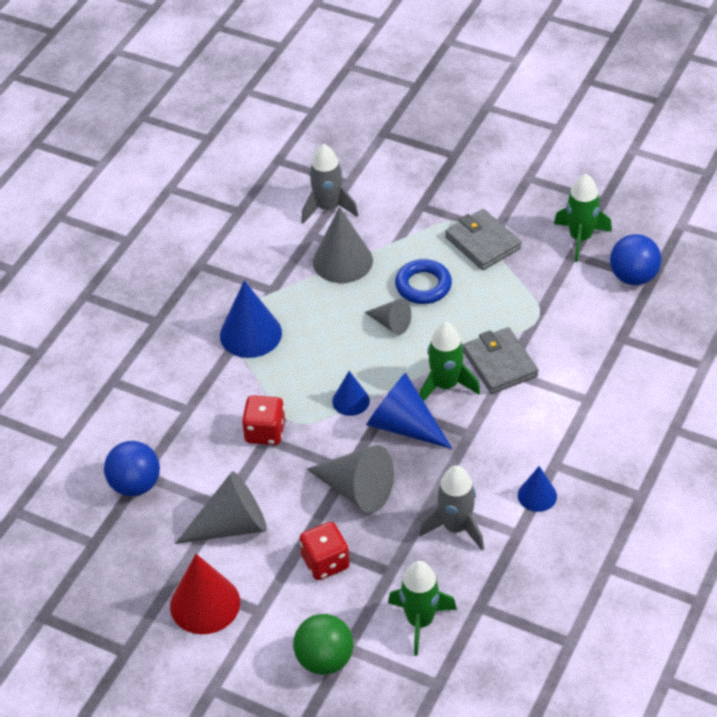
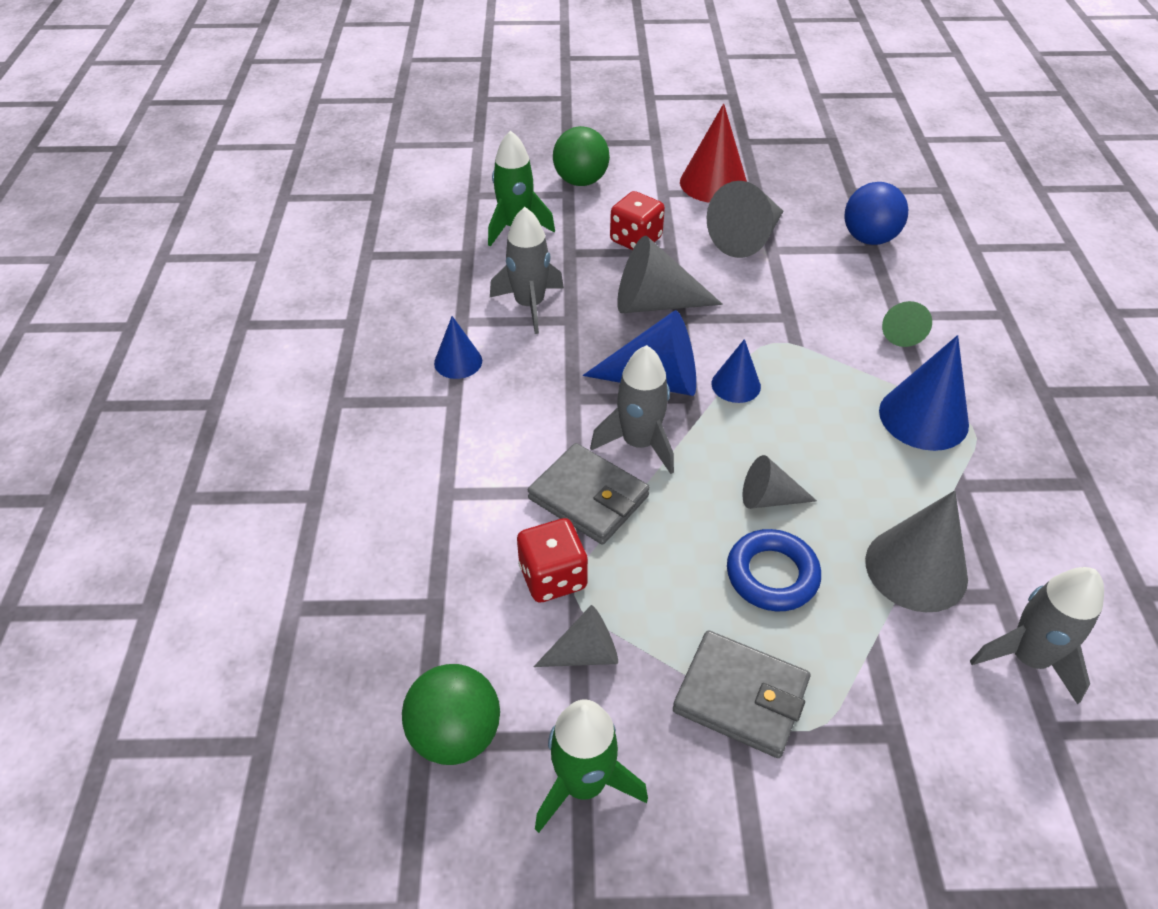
camera: 150 degrees right, 0 degrees up
(200, 396) = (900, 331): none -> green cone
(265, 432) = (797, 322): red dice -> red dice (553, 577)
(445, 385) = (639, 443): green rocket -> grey rocket
(549, 287) = (585, 653): none -> grey cone
(633, 277) = (456, 734): blue ball -> green ball

